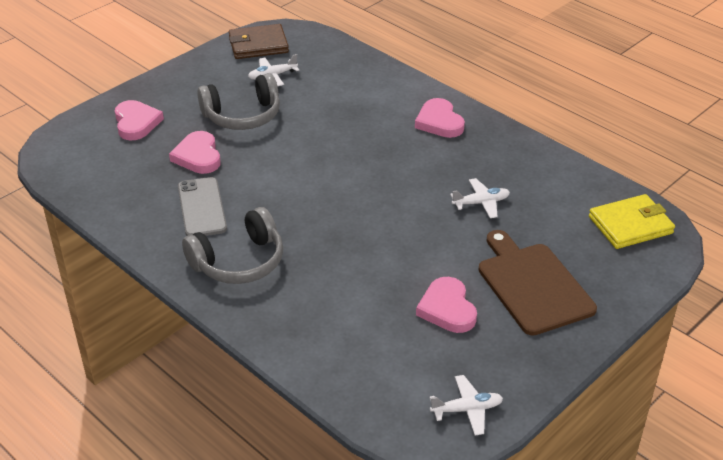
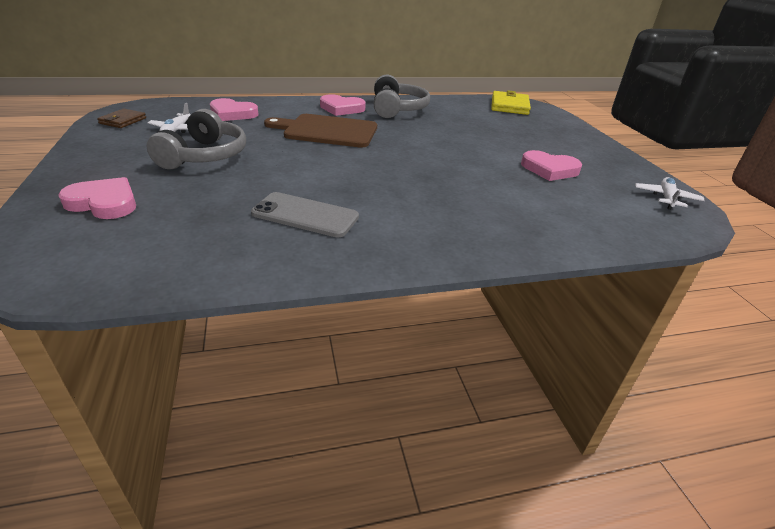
camera: 60 degrees left, 5 degrees down
(198, 156) = (223, 191): pink heart -> pink heart (232, 113)
(239, 262) = (411, 224): grey headphones -> grey headphones (397, 109)
(258, 45) = (123, 121): brown wallet -> brown wallet, size x0.61
(481, 203) = (445, 126): white plane -> none
(532, 285) = (544, 141): brown cutting board -> brown cutting board (327, 131)

